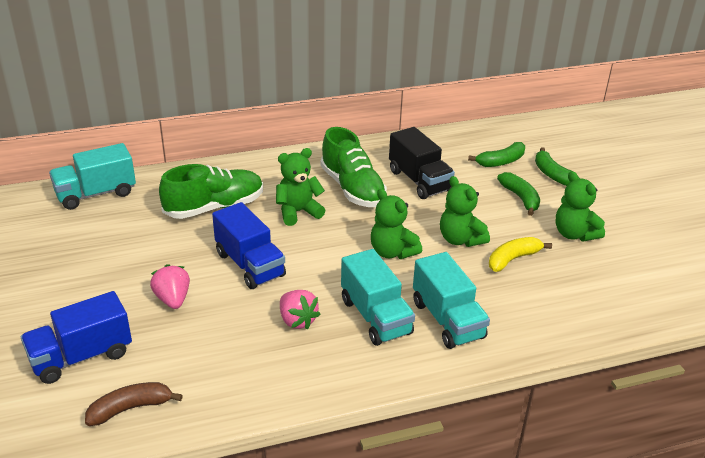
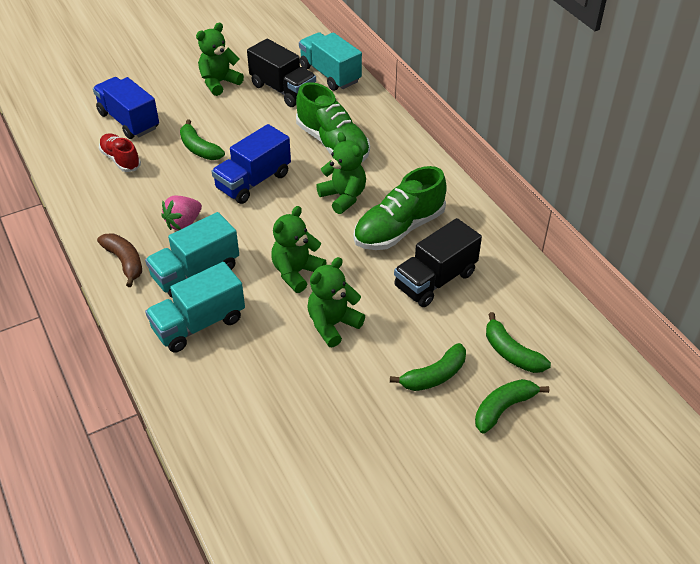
camera: 80 degrees right, 10 degrees up
(102, 228) = (283, 90): none -> black truck
(131, 408) = (78, 157): brown banana -> brown banana (125, 262)
(159, 367) = (121, 160): none -> red shoe
(173, 299) = (199, 148): pink strawberry -> green banana
(513, 259) = (309, 372): yellow banana -> none
(574, 234) = (374, 431): green teddy bear -> green teddy bear (219, 83)

